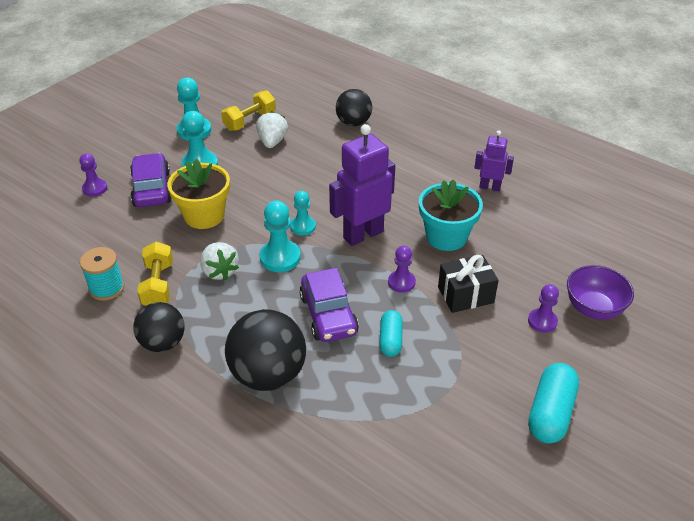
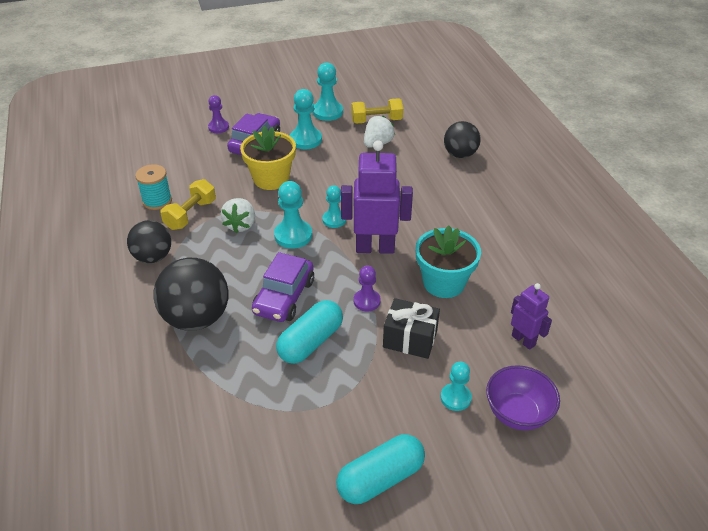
camera: 35 degrees right, 0 degrees up
(390, 340) = (311, 342): turquoise capsule -> turquoise capsule, size x1.57
(489, 187) = (528, 259): purple robot -> purple robot (523, 340)
(542, 321) = (455, 398): purple pawn -> turquoise pawn

